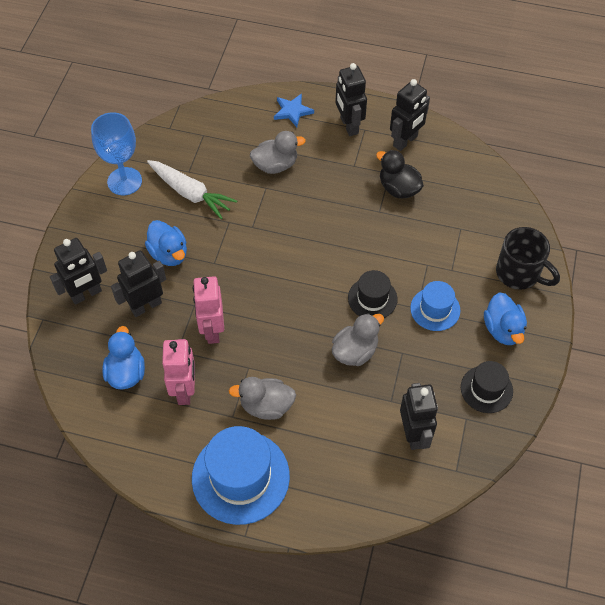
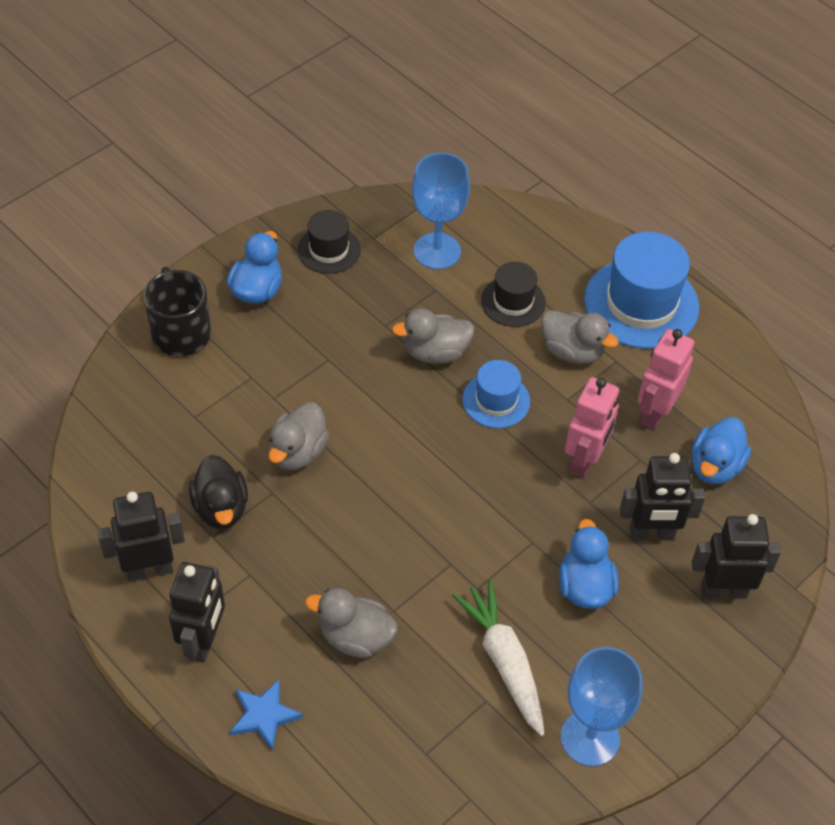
camera: 150 degrees left, 5 degrees down
(372, 298) = (370, 395): black hat -> black hat (513, 301)
(385, 240) = (298, 452): none -> grey duck
(414, 434) = (437, 251): black robot -> blue goblet
(435, 309) = (310, 347): blue hat -> blue hat (496, 400)

